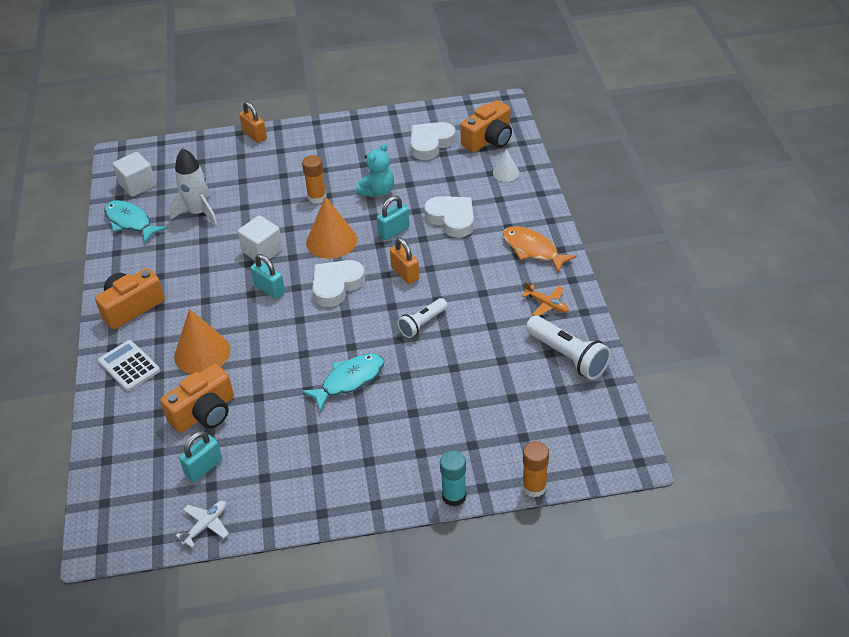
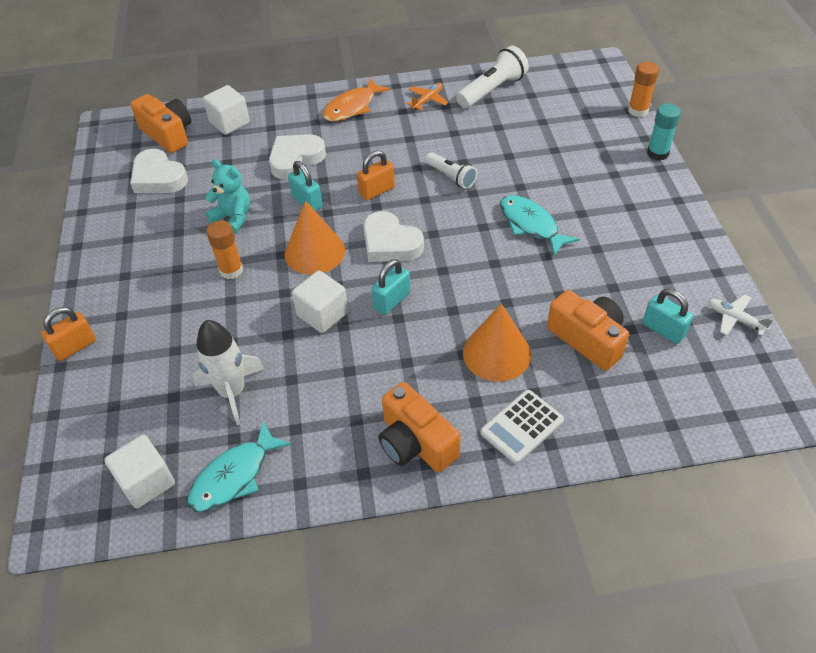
camera: 90 degrees left, 5 degrees up
(506, 173) = (229, 122): white cone -> white cube

